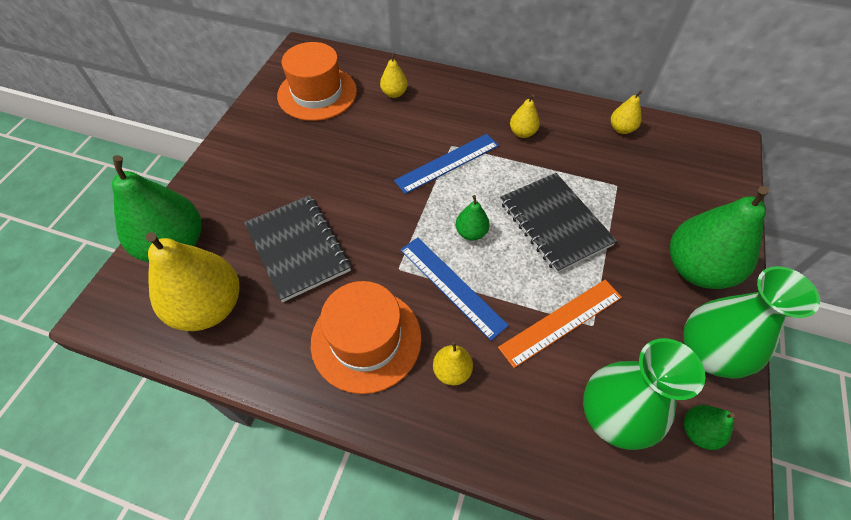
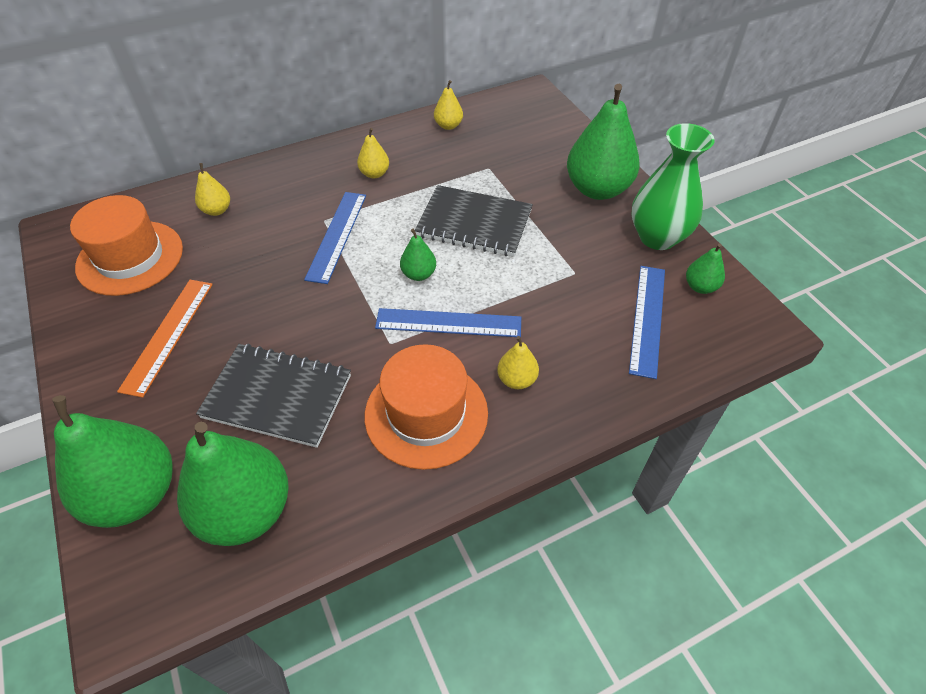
camera: 45 degrees left, 5 degrees down
(209, 307) = (246, 511): yellow pear -> green pear
(561, 321) = (553, 286): orange ruler -> orange ruler (168, 335)
(612, 416) = (647, 319): green vase -> blue ruler

